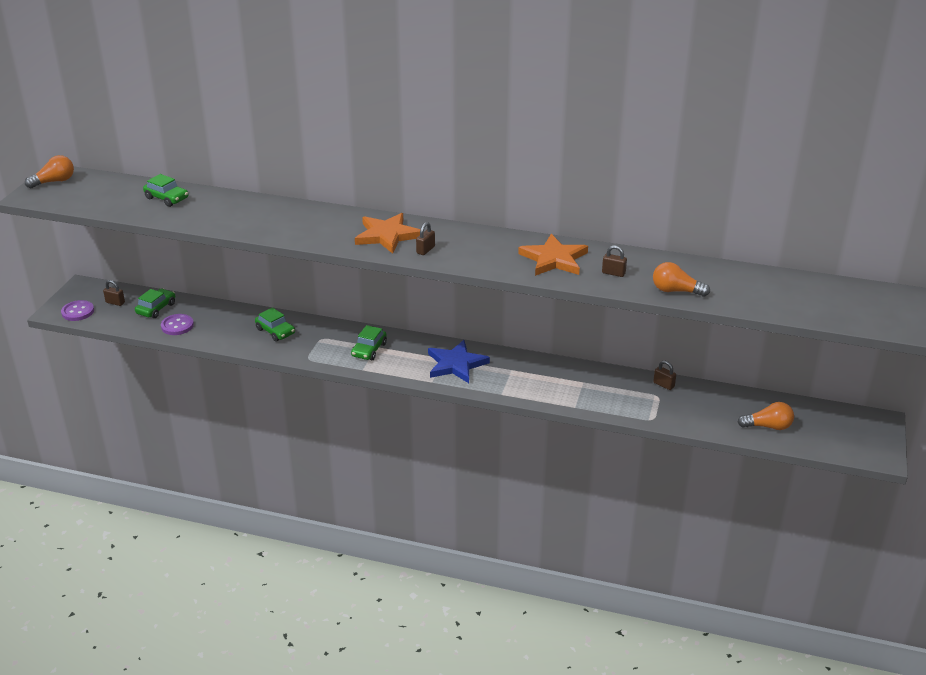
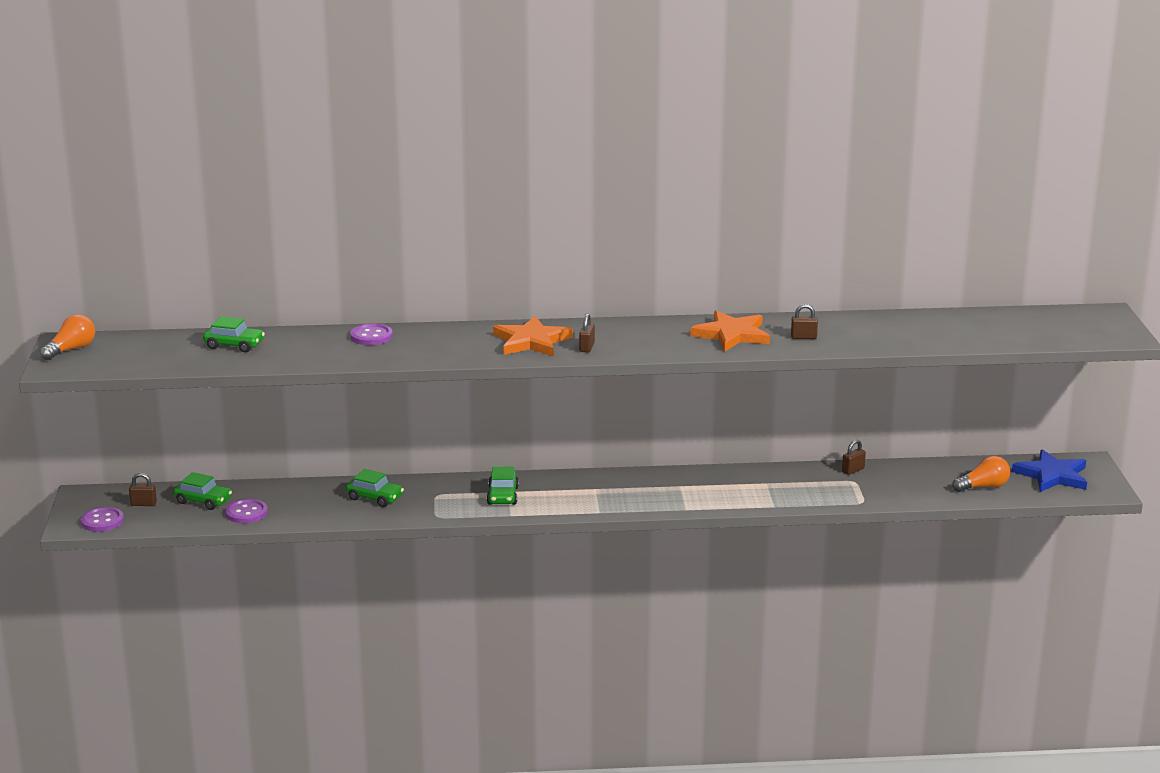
camera: 20 degrees left, 10 degrees down
(156, 308) = (203, 501): green car -> green car turned 105 degrees clockwise
(270, 208) = (371, 336): none -> purple button
(456, 364) = (614, 491): blue star -> blue star (1052, 475)
(663, 385) = (853, 470): brown padlock -> brown padlock turned 60 degrees counterclockwise
(676, 291) = (878, 342): orange light bulb -> none

